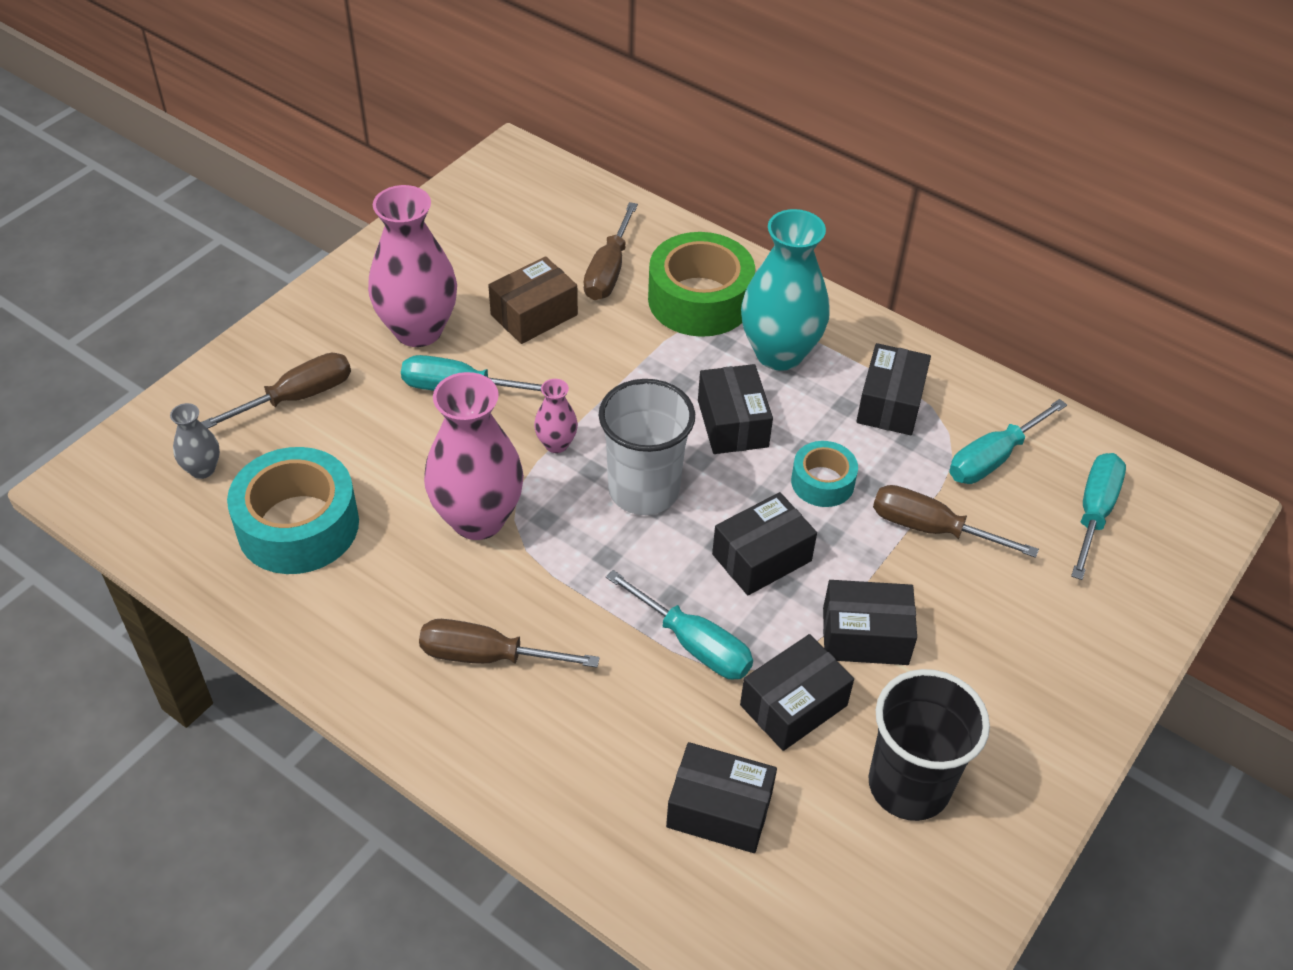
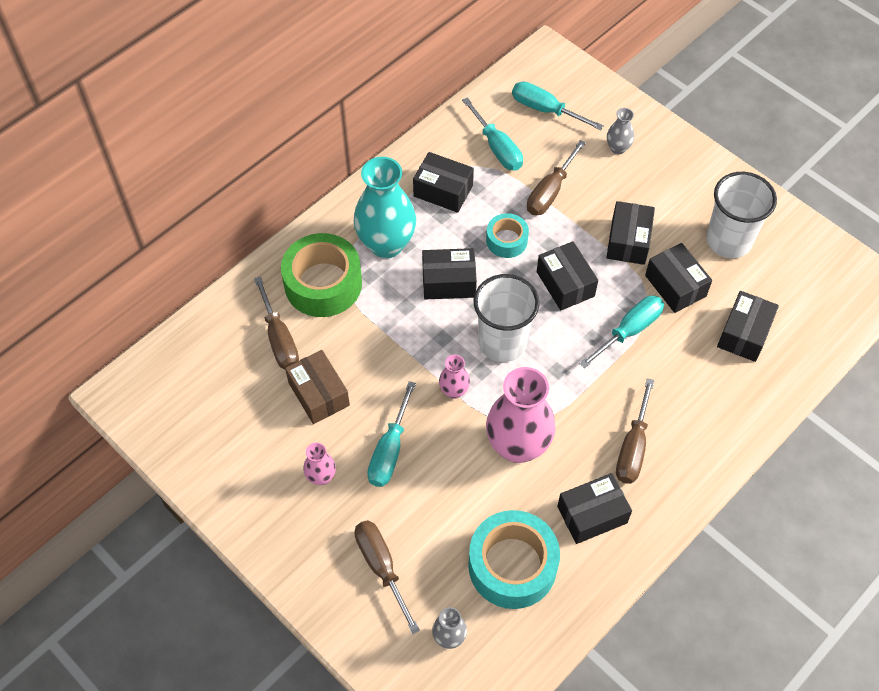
camera: 80 degrees left, 10 degrees up
(375, 610) = (592, 514): none -> black box
(418, 330) = (321, 477): pink vase -> pink vase, size x0.47
(608, 271) = (279, 338): brown screwdriver -> brown screwdriver turned 45 degrees clockwise
(909, 785) = (728, 241): black cup -> white cup
(1052, 614) = (618, 148): none -> grey vase

